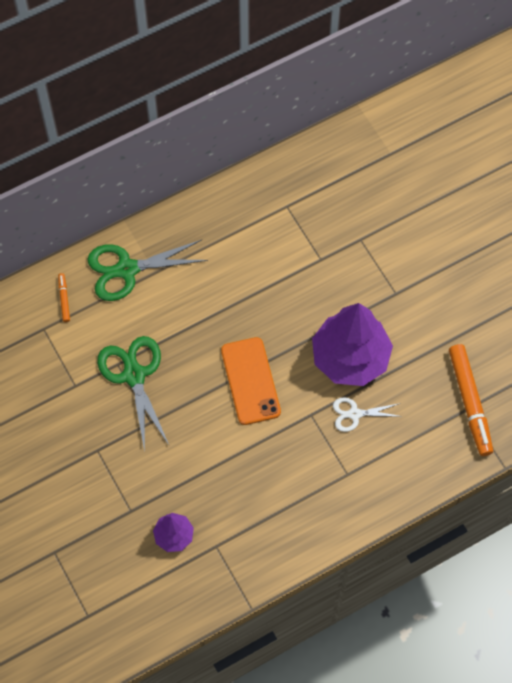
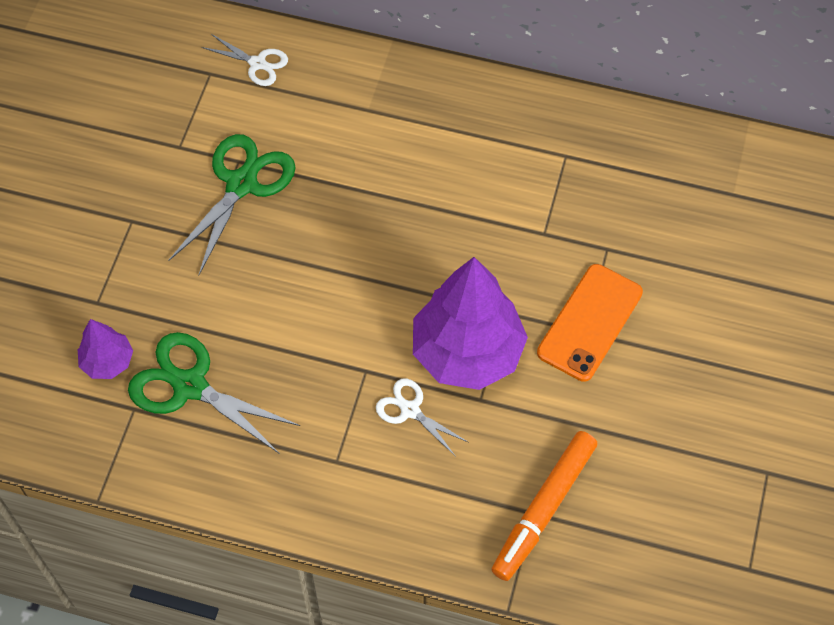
camera: 45 degrees right, 5 degrees down
(64, 299) = (257, 63): orange marker -> white scissors
(127, 269) = (344, 85): green scissors -> green scissors (190, 386)
(250, 381) = (343, 286): orange phone -> orange phone (589, 322)

